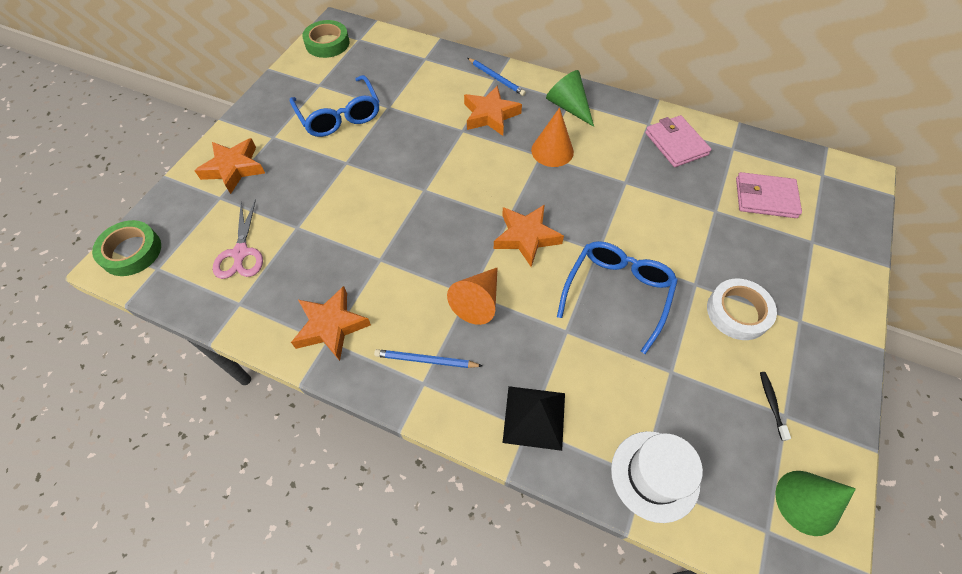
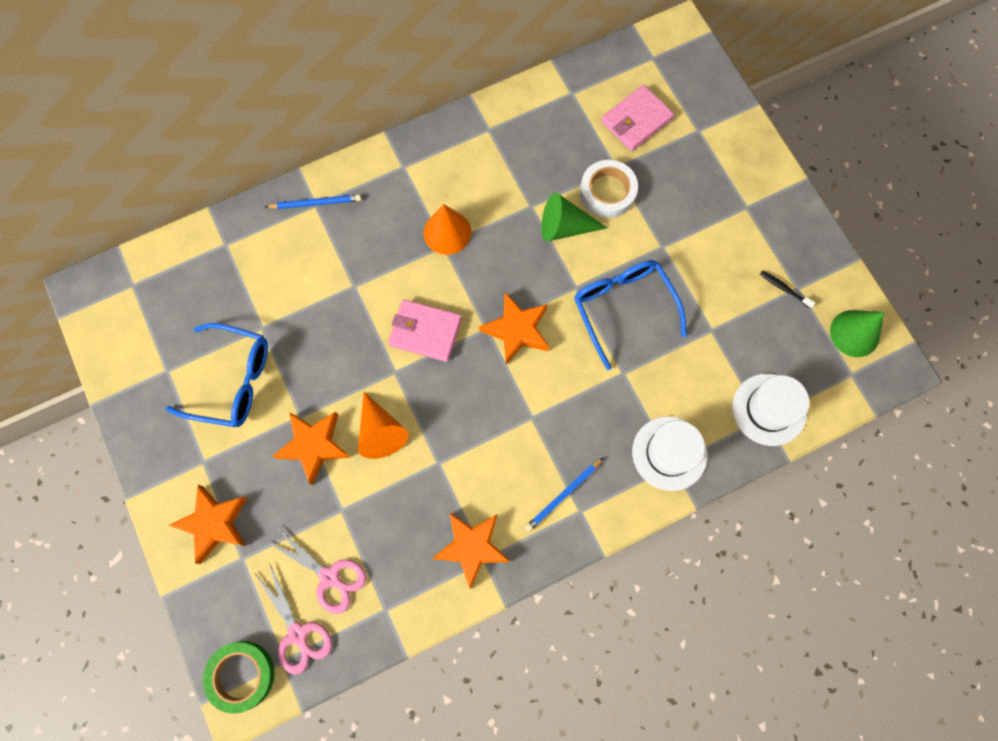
camera: 50 degrees left, 15 degrees up
(184, 263) = (298, 634): none -> pink scissors
(327, 43) = (108, 320): green tape -> none
(478, 301) = (544, 416): orange cone -> orange cone (380, 431)
(490, 115) = (358, 247): orange star -> orange star (314, 446)
(534, 417) = (669, 453): black pyramid -> white hat
(568, 107) = (410, 174): green cone -> green cone (565, 227)
(676, 144) = (528, 130): pink wallet -> pink wallet (425, 332)
(737, 312) = (707, 241): white tape -> white tape (607, 192)

